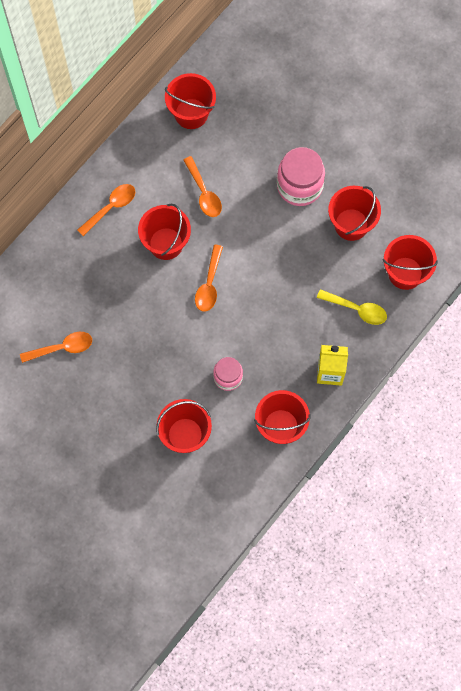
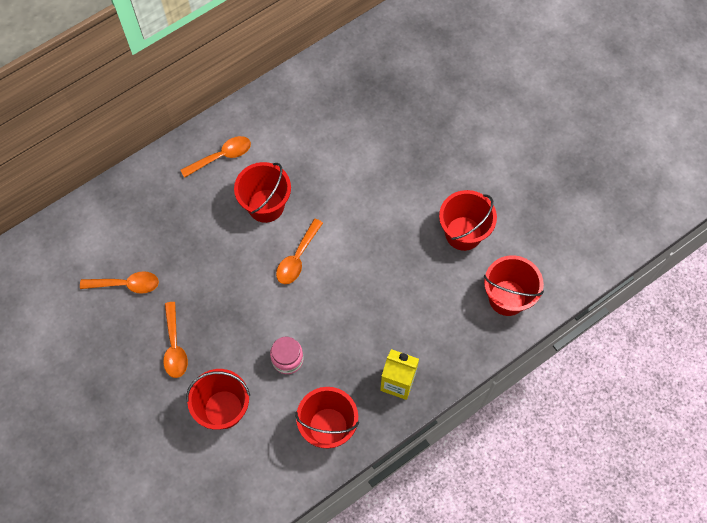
camera: 15 degrees right, 5 degrees down
(191, 113) = (331, 85): red bucket -> none
(204, 193) = (320, 165): orange spoon -> orange spoon (175, 346)
(299, 186) = (420, 181): pink jar -> none
(357, 309) = (445, 323): yellow spoon -> none

